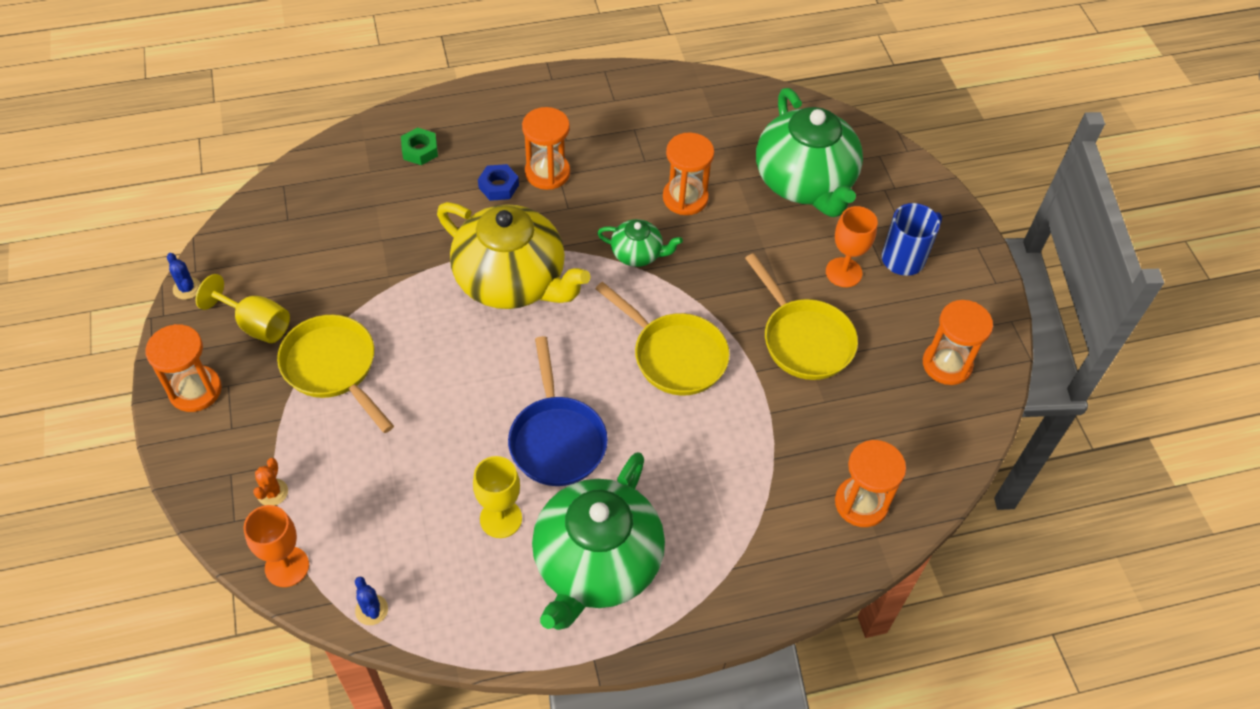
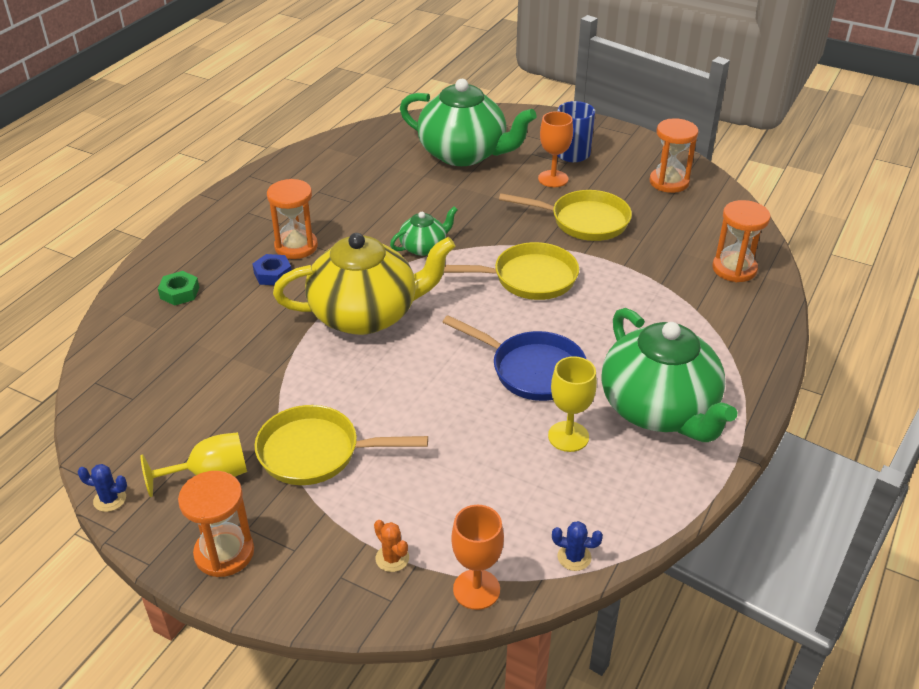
camera: 45 degrees left, 15 degrees down
(685, 198) = (407, 203): orange hourglass -> none

